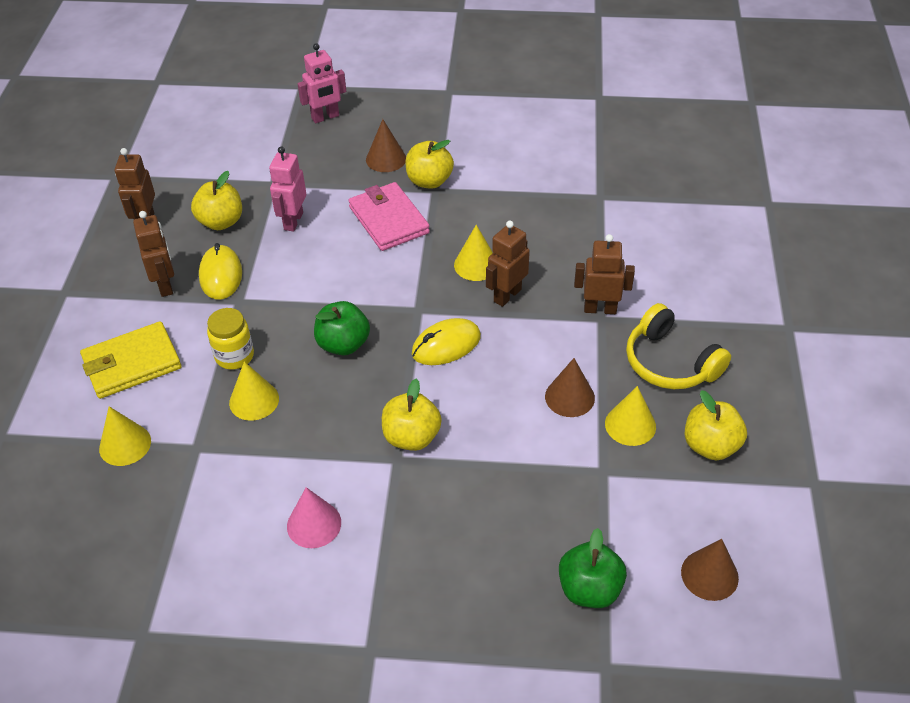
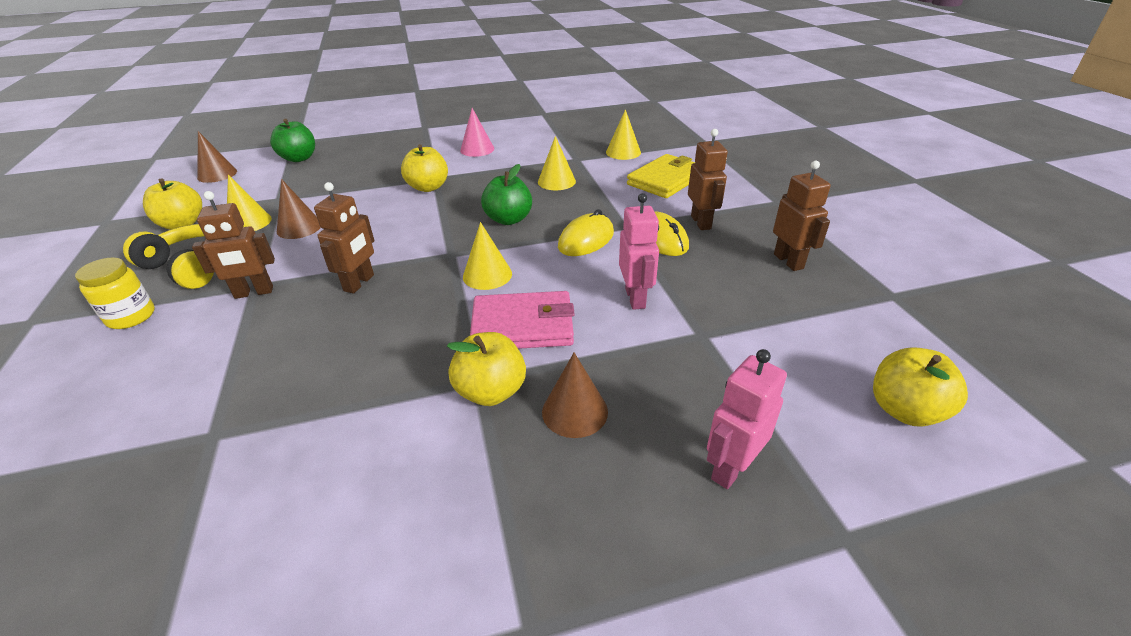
camera: 160 degrees right, 10 degrees down
(165, 285) = (701, 222): brown robot -> brown robot turned 150 degrees counterclockwise
(221, 222) = (713, 279): yellow apple -> yellow apple (904, 410)
(234, 356) = (593, 197): yellow jar -> yellow jar (131, 317)
(388, 220) = (523, 325): pink wallet -> pink wallet turned 45 degrees counterclockwise
(446, 345) = (415, 236): yellow mouse -> yellow mouse (586, 240)
(476, 265) = (398, 303): yellow cone -> yellow cone (487, 275)

